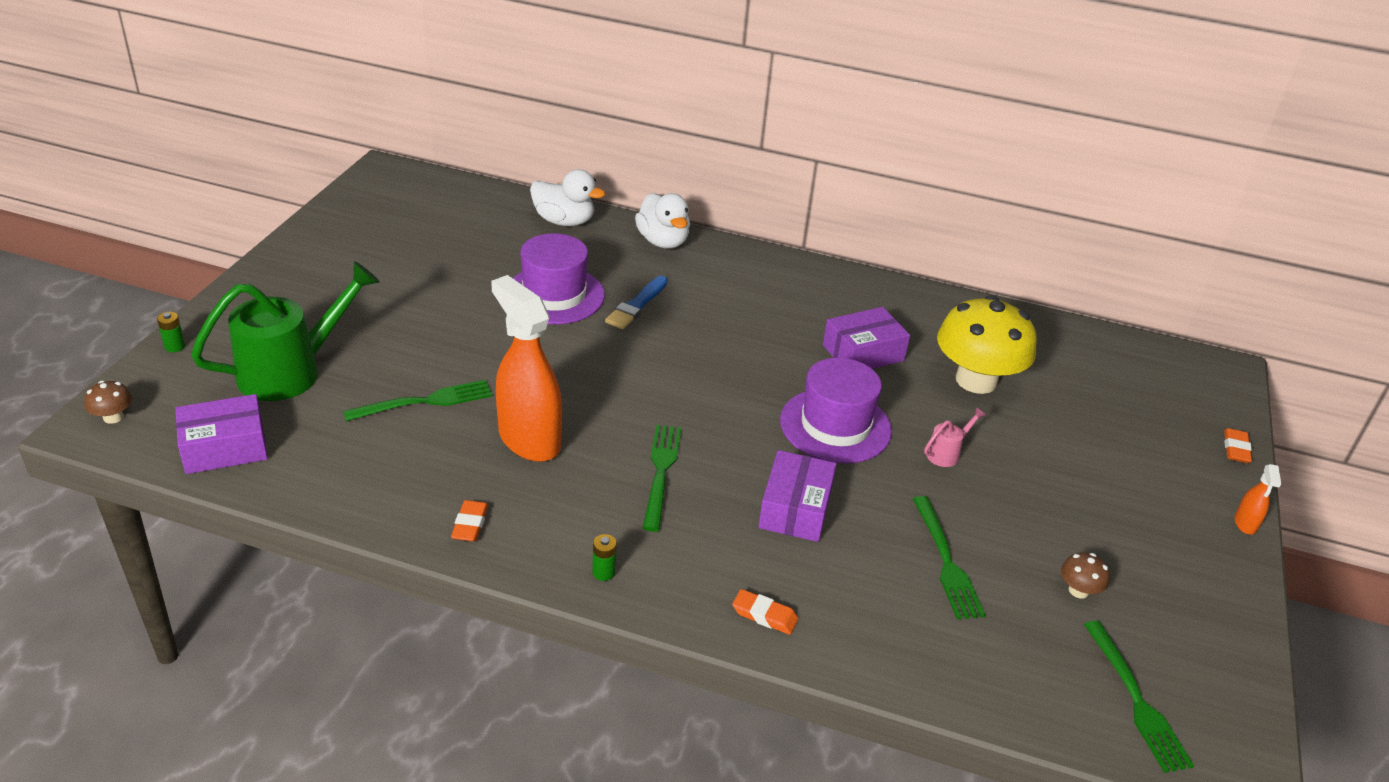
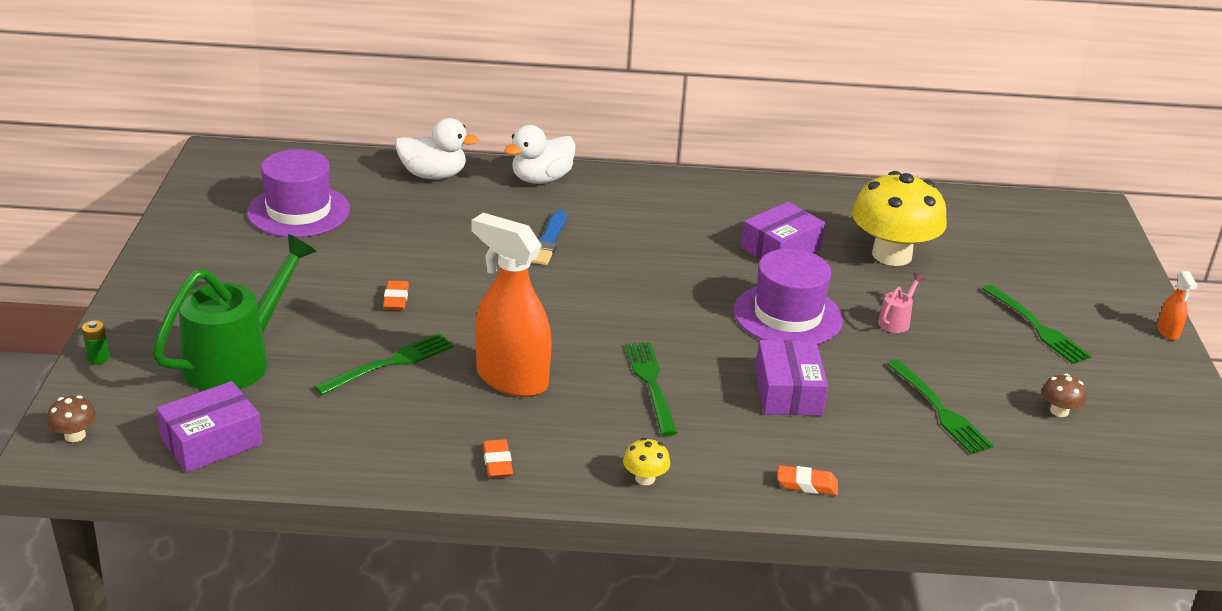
camera: 15 degrees left, 5 degrees down
(554, 295) = (462, 245): purple hat -> purple hat (298, 211)
(603, 572) = (645, 478): green battery -> yellow mushroom
(663, 241) = (541, 179): white duck -> white duck turned 90 degrees clockwise
(1137, 701) = (1144, 486): green fork -> green fork (1037, 327)
(1235, 449) = (1134, 273): orange eraser -> orange eraser (396, 299)

